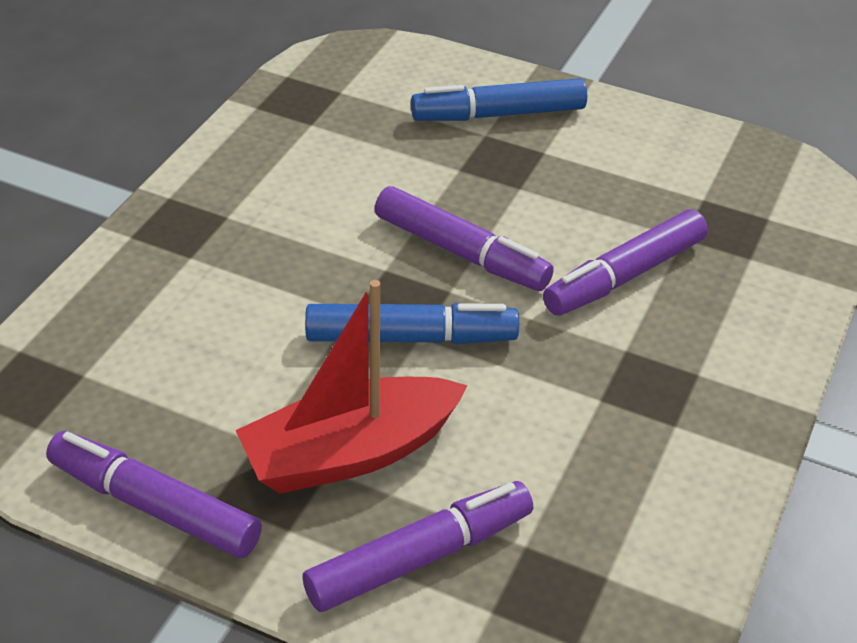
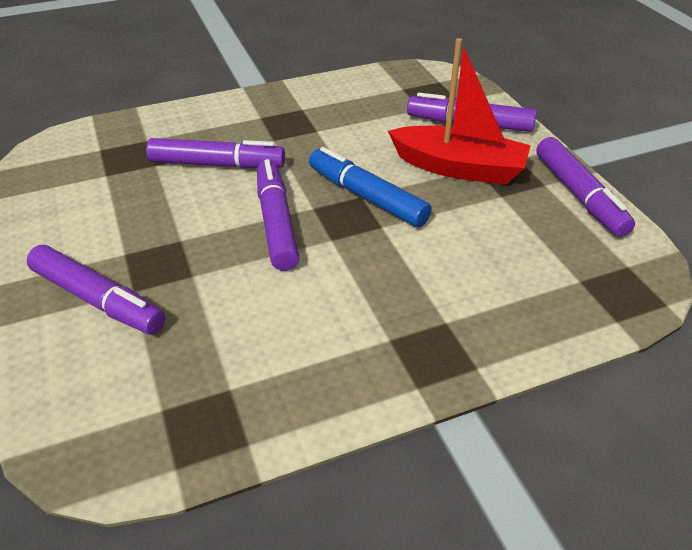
camera: 135 degrees left, 0 degrees up
(498, 114) = (98, 299): blue marker -> purple marker

